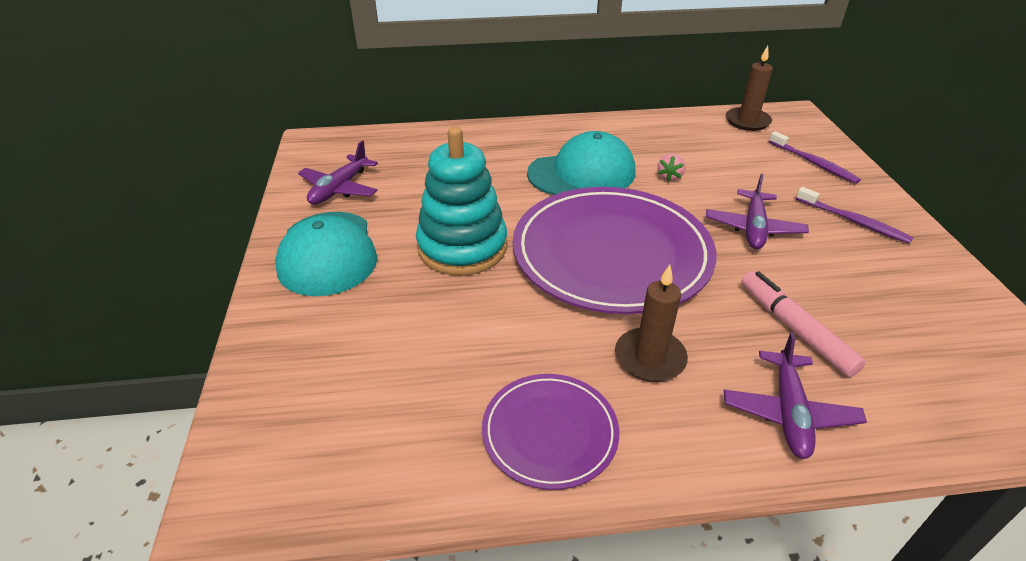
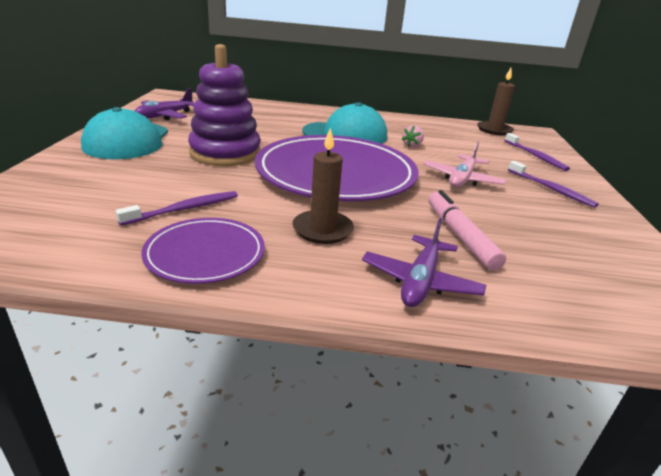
camera: 10 degrees right, 10 degrees down
(462, 247) = (225, 153): turquoise stacking toy -> purple stacking toy
(480, 365) = (184, 209): none -> purple toothbrush
(753, 228) = (462, 179): purple plane -> pink plane

